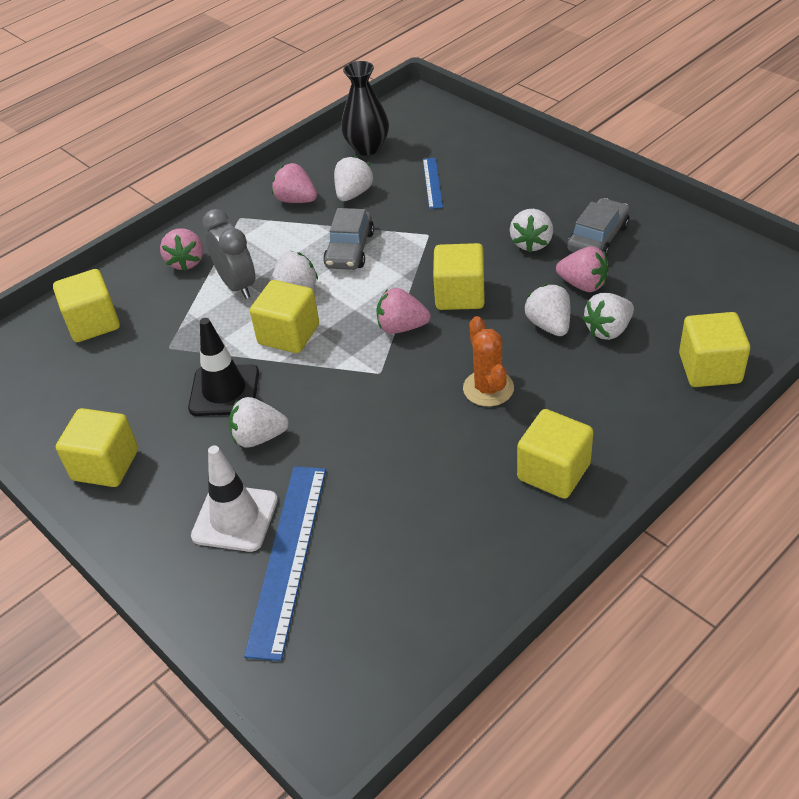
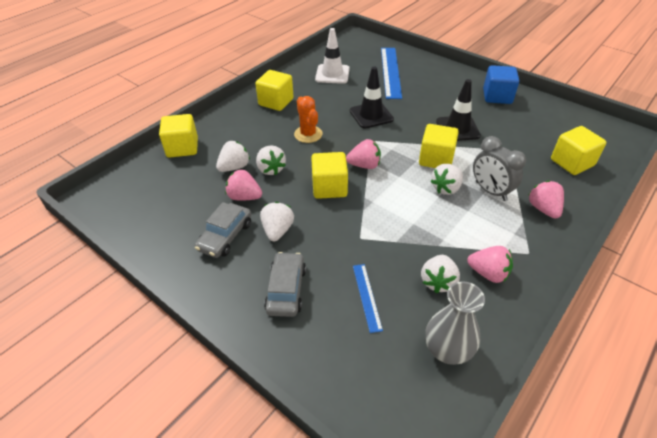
camera: 170 degrees right, 0 degrees up
(105, 465) = (497, 96): yellow cube -> blue cube
(235, 518) = (420, 82): white traffic cone -> white traffic cone (332, 74)
(259, 437) = (426, 109): white strawberry -> none
(350, 249) = (419, 222): grey car -> grey car (286, 290)
(366, 427) = (371, 115): none -> black traffic cone
(367, 148) = (447, 350): black vase -> grey vase

